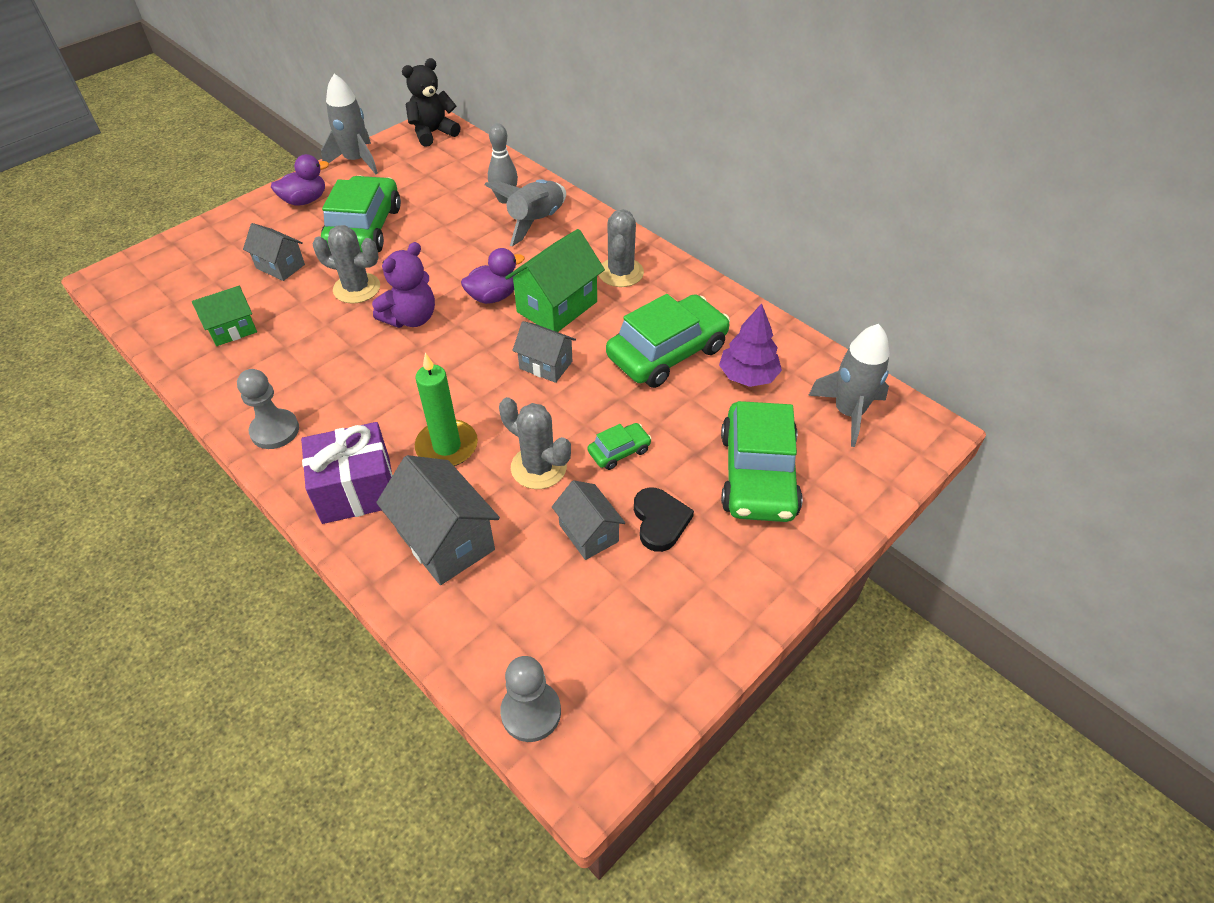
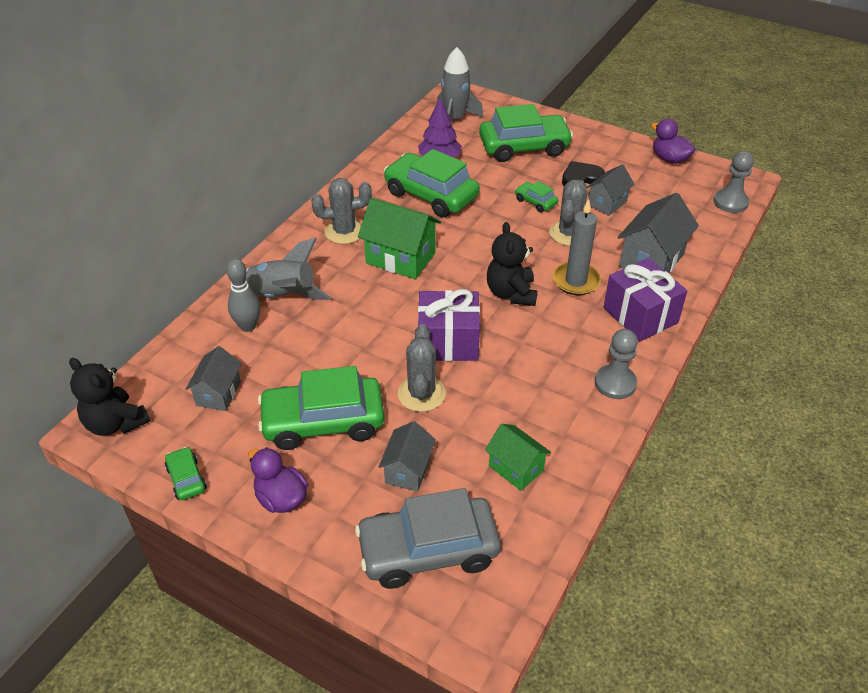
camera: 105 degrees left, 5 degrees down
(199, 264) = (428, 550): none -> grey car
(356, 161) = (186, 479): grey rocket -> green car
(411, 318) = (448, 342): purple teddy bear -> purple gift
(447, 446) = (576, 281): green candle -> grey candle
(456, 382) = (511, 293): none -> black teddy bear
(493, 296) = (400, 298): purple duck -> purple duck (669, 159)
(546, 365) = (470, 250): grey house -> grey house (218, 393)

